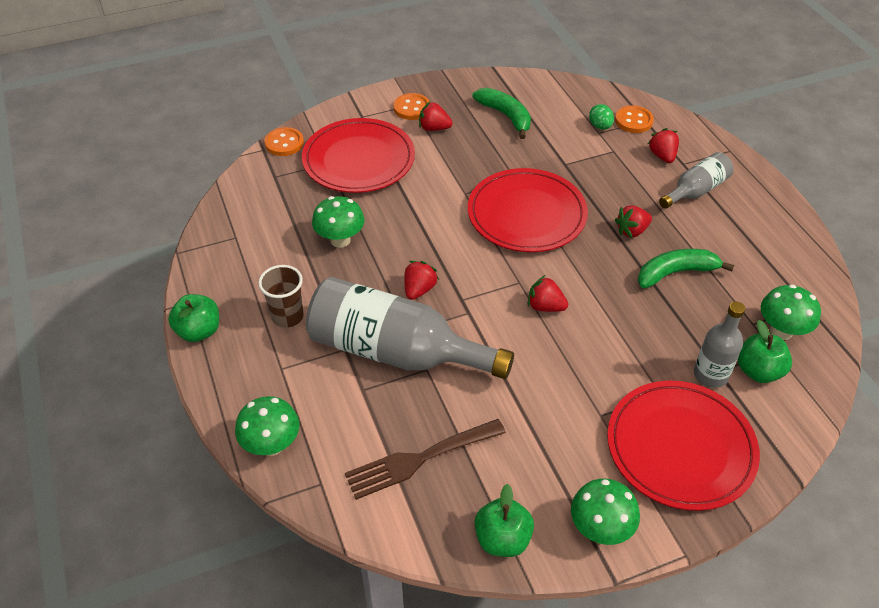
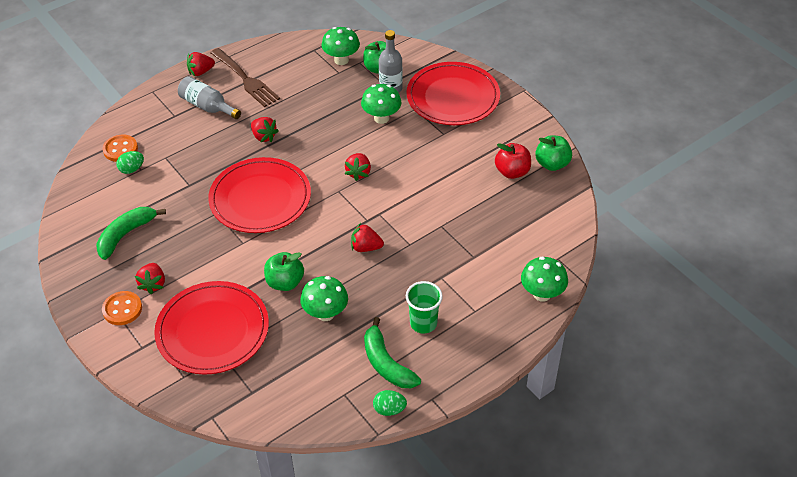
camera: 105 degrees left, 0 degrees up
(198, 266) = (389, 409): none -> green egg
(199, 331) = (461, 379): green apple -> green apple (285, 282)
(284, 143) = (198, 401): orange button -> none
(287, 316) = (423, 323): brown cup -> green cup
(395, 351) = (432, 247): grey bottle -> none
(419, 459) = (516, 213): brown fork -> brown fork (246, 79)
(500, 479) = (512, 172): none -> red apple
(600, 529) = (524, 124): green mushroom -> green mushroom (381, 118)
(662, 156) = (167, 128): red strawberry -> red strawberry (201, 72)
(676, 273) = (302, 110): green banana -> green banana (386, 363)

